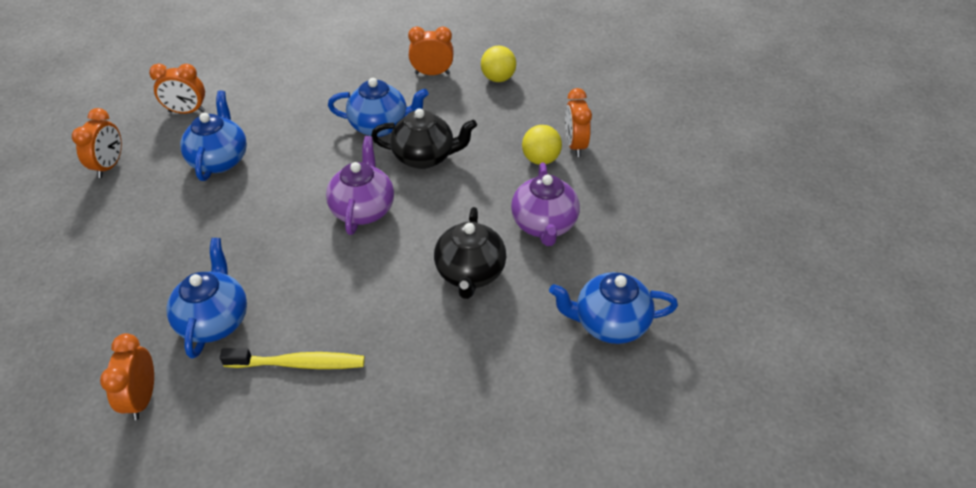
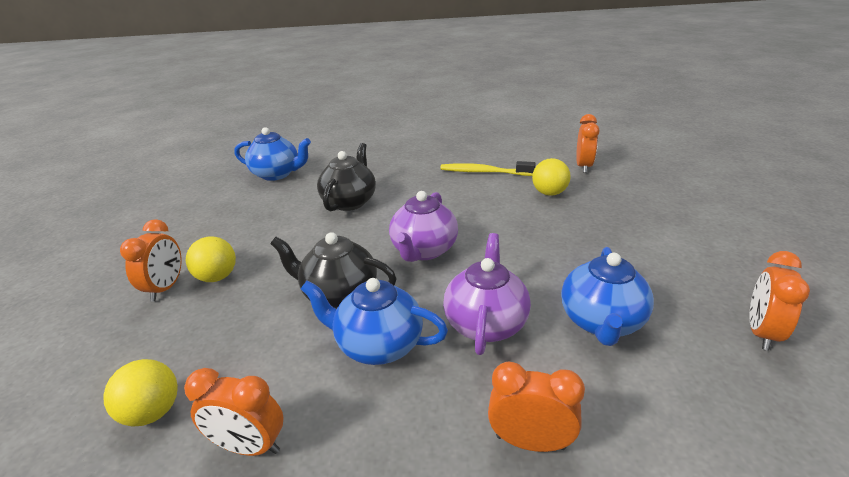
camera: 165 degrees left, 15 degrees down
(187, 111) = (705, 423): orange clock -> orange clock (530, 442)
(215, 320) = (549, 193): blue teapot -> yellow ball
(544, 225) = (268, 224): purple teapot -> purple teapot (486, 323)

